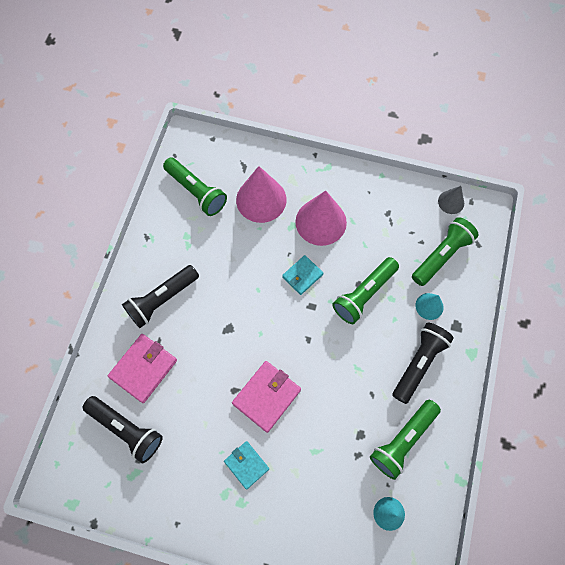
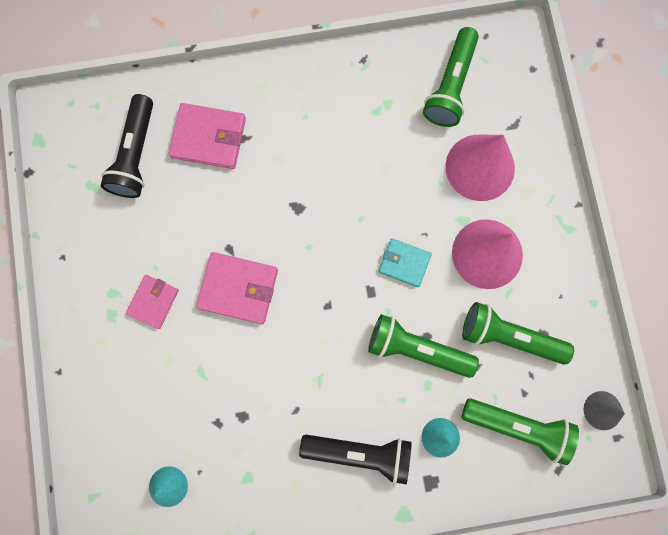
camera: 65 degrees right, 10 degrees up
(162, 299) = (296, 116): black flashlight -> none
(246, 465) = (153, 302): turquoise wallet -> pink wallet
(402, 440) = (257, 469): green flashlight -> green flashlight (509, 336)

